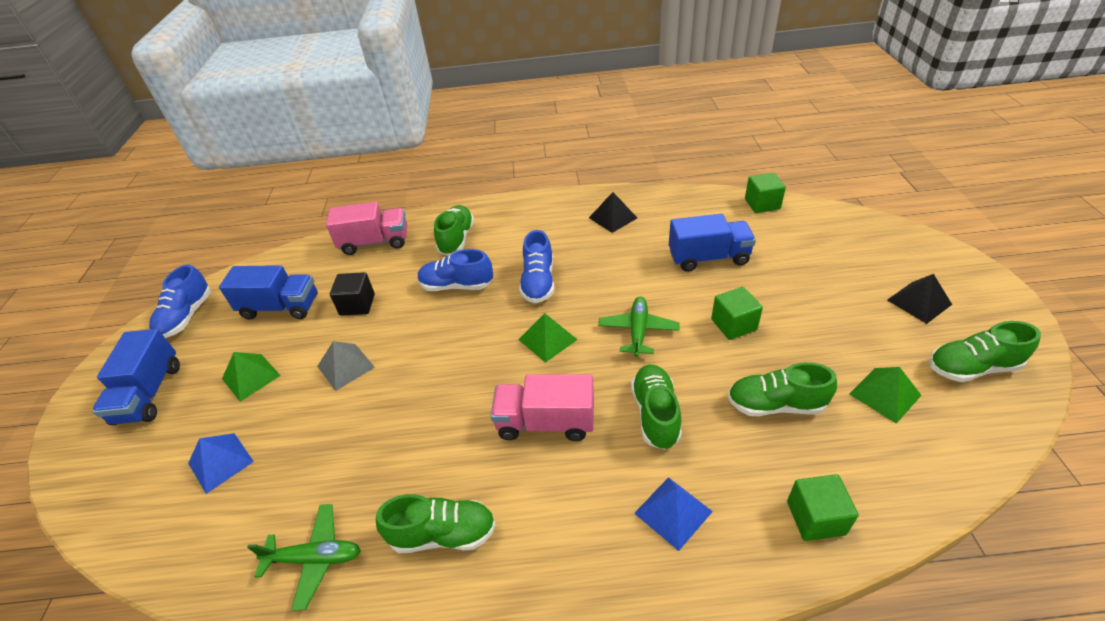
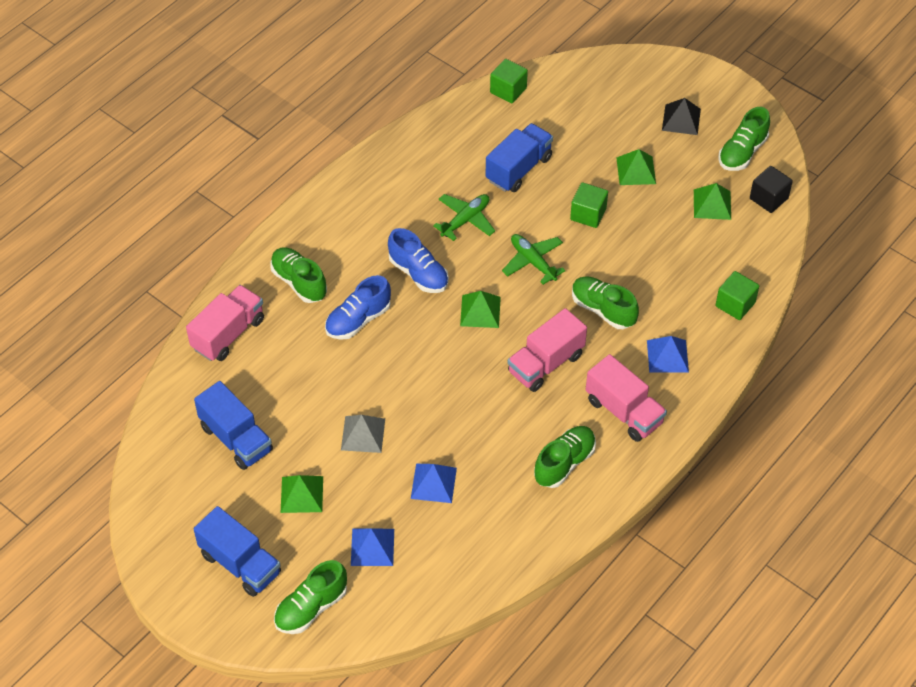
camera: 50 degrees left, 10 degrees up
(187, 317) = (163, 505): blue shoe -> none
(280, 307) = (236, 439): blue truck -> blue truck turned 90 degrees clockwise
(315, 558) = (511, 531): green plane -> green plane (465, 220)
(330, 449) = (433, 483): none -> blue pyramid
(357, 305) = (299, 390): black cube -> black cube (768, 198)
(561, 533) = (624, 411): none -> pink truck
(613, 217) = (406, 177): black pyramid -> none
(775, 405) = (662, 254): green shoe -> green shoe (311, 607)
(823, 317) = (636, 170): none -> green pyramid

